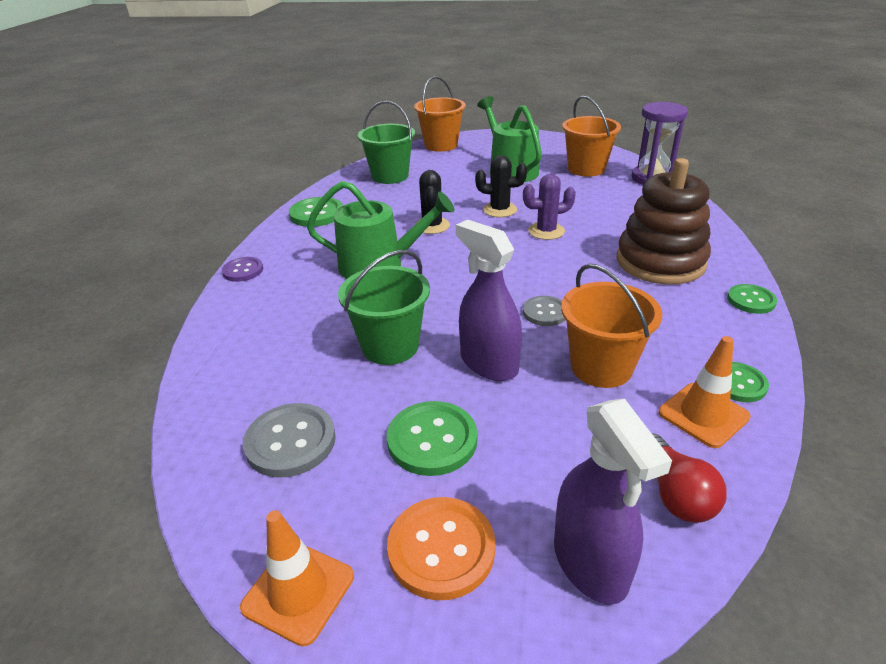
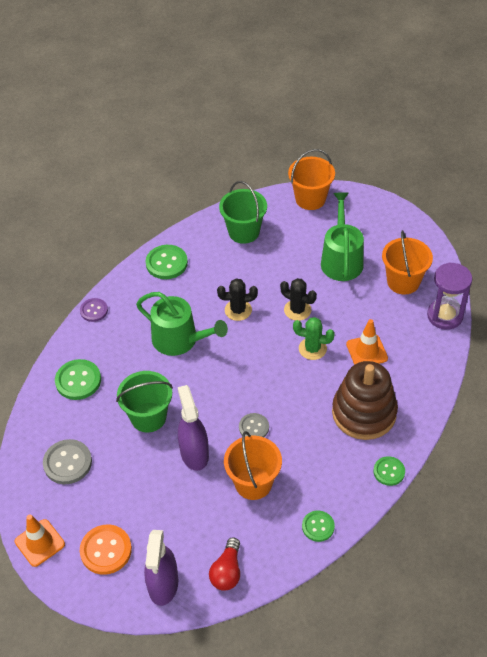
camera: 25 degrees right, 15 degrees up
(432, 226) = (238, 310): black cactus -> black cactus turned 60 degrees clockwise
(432, 440) = (134, 491): green button -> green button (78, 380)
(546, 231) = (312, 349): purple cactus -> green cactus
(703, 415) = (280, 537): orange traffic cone -> orange traffic cone (366, 351)

